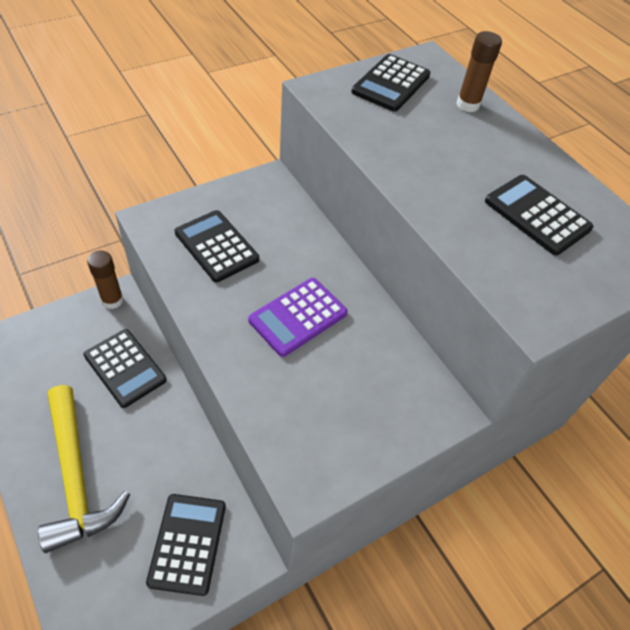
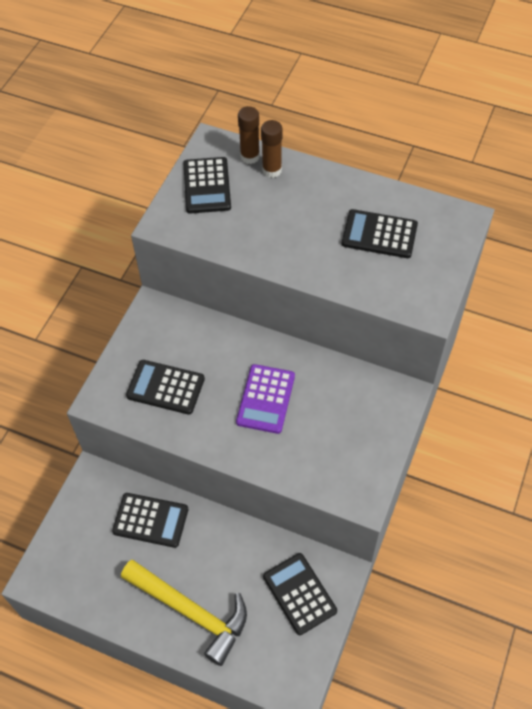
camera: 30 degrees left, 5 degrees up
(112, 300) = (91, 480): brown glue stick -> brown glue stick (250, 156)

